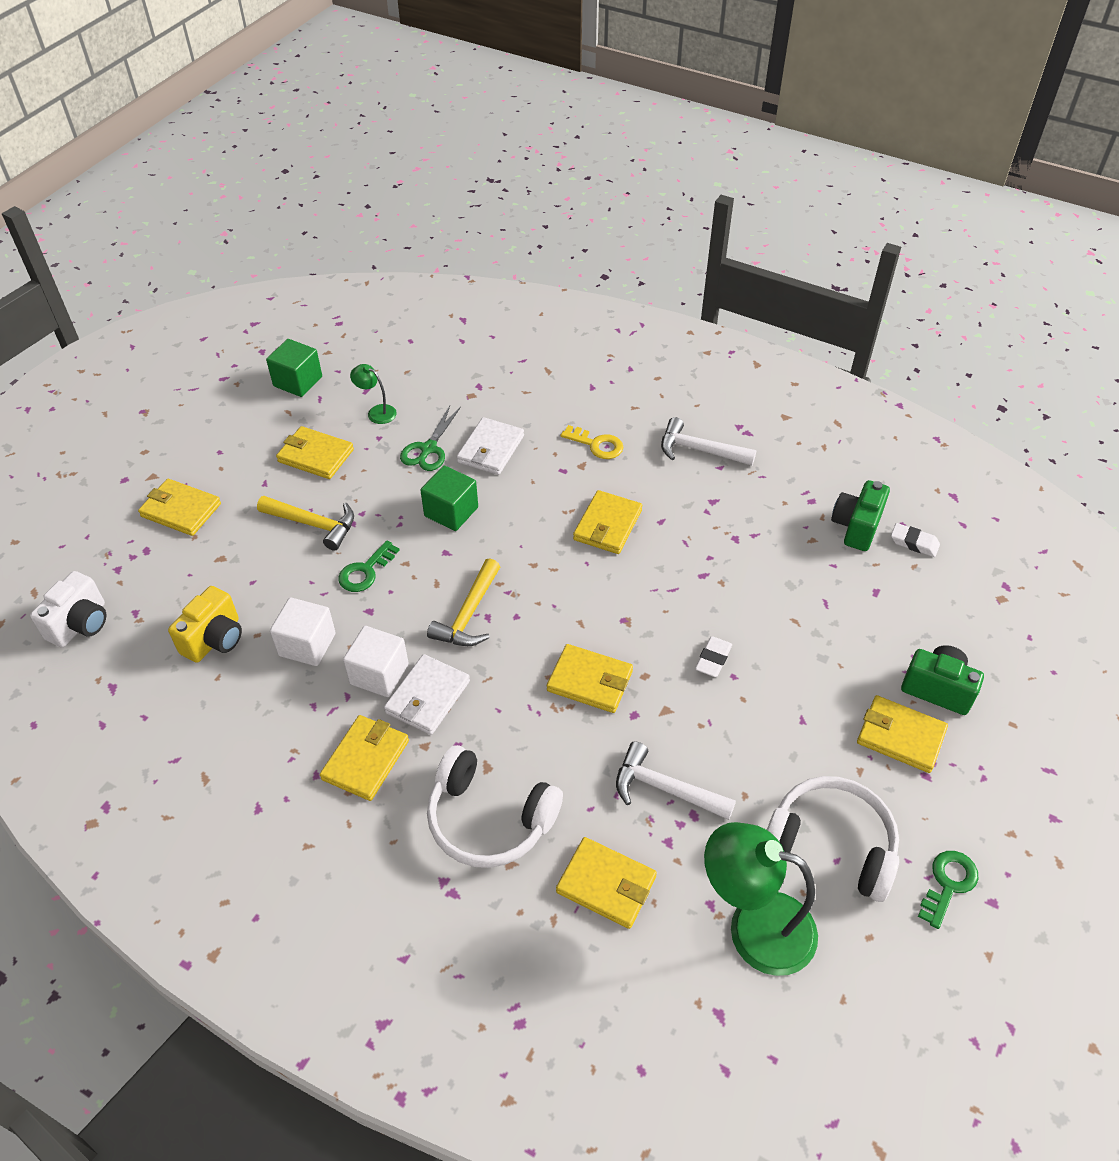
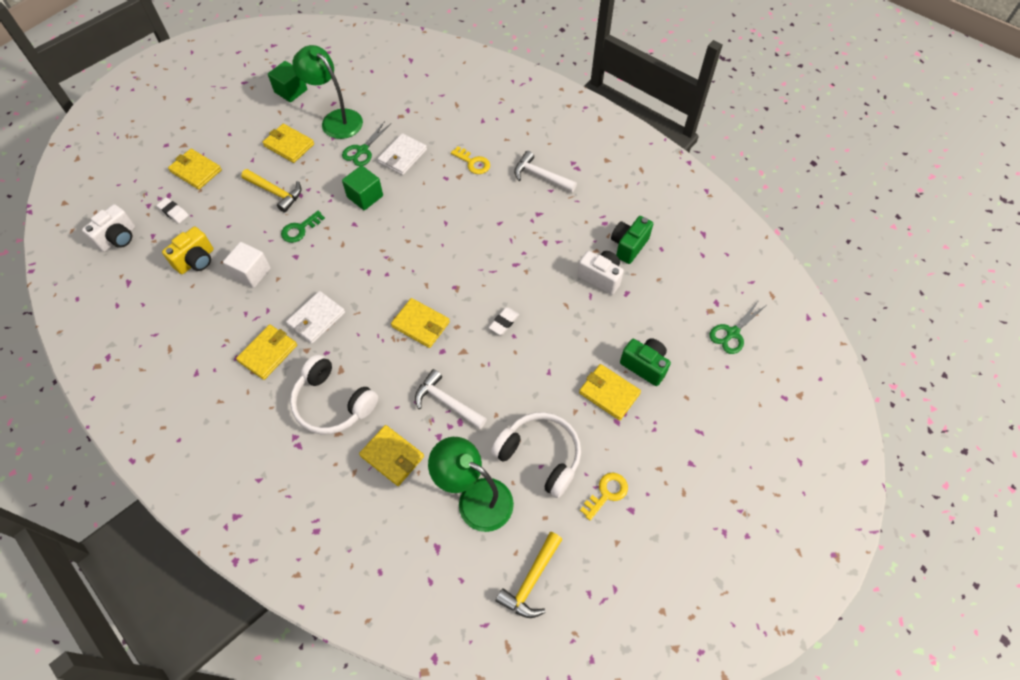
camera: 10 degrees right, 10 degrees up
(377, 412) = (336, 119): green lamp -> green lamp, size x2.12
(379, 674) = (290, 299): white cube -> none
(468, 615) = (357, 268): yellow hammer -> yellow hammer (531, 581)
(607, 525) = (463, 220): yellow wallet -> none
(831, 575) = (600, 277): none -> white camera
(914, 543) = (664, 263): white eraser -> white eraser (173, 212)
(948, 883) = (606, 493): green key -> yellow key
(1044, 624) = (732, 333): none -> green scissors

